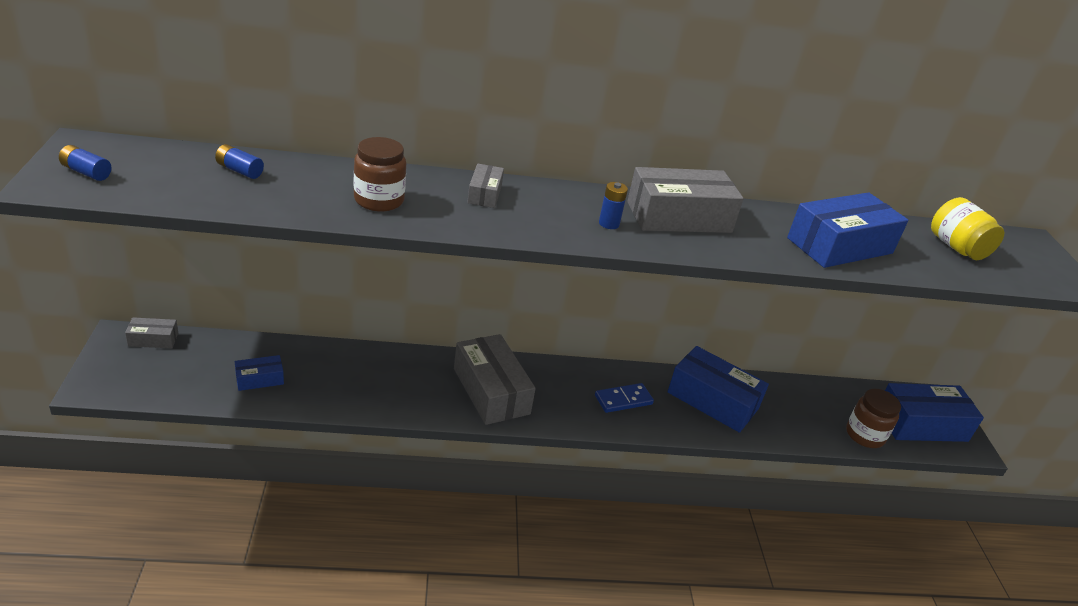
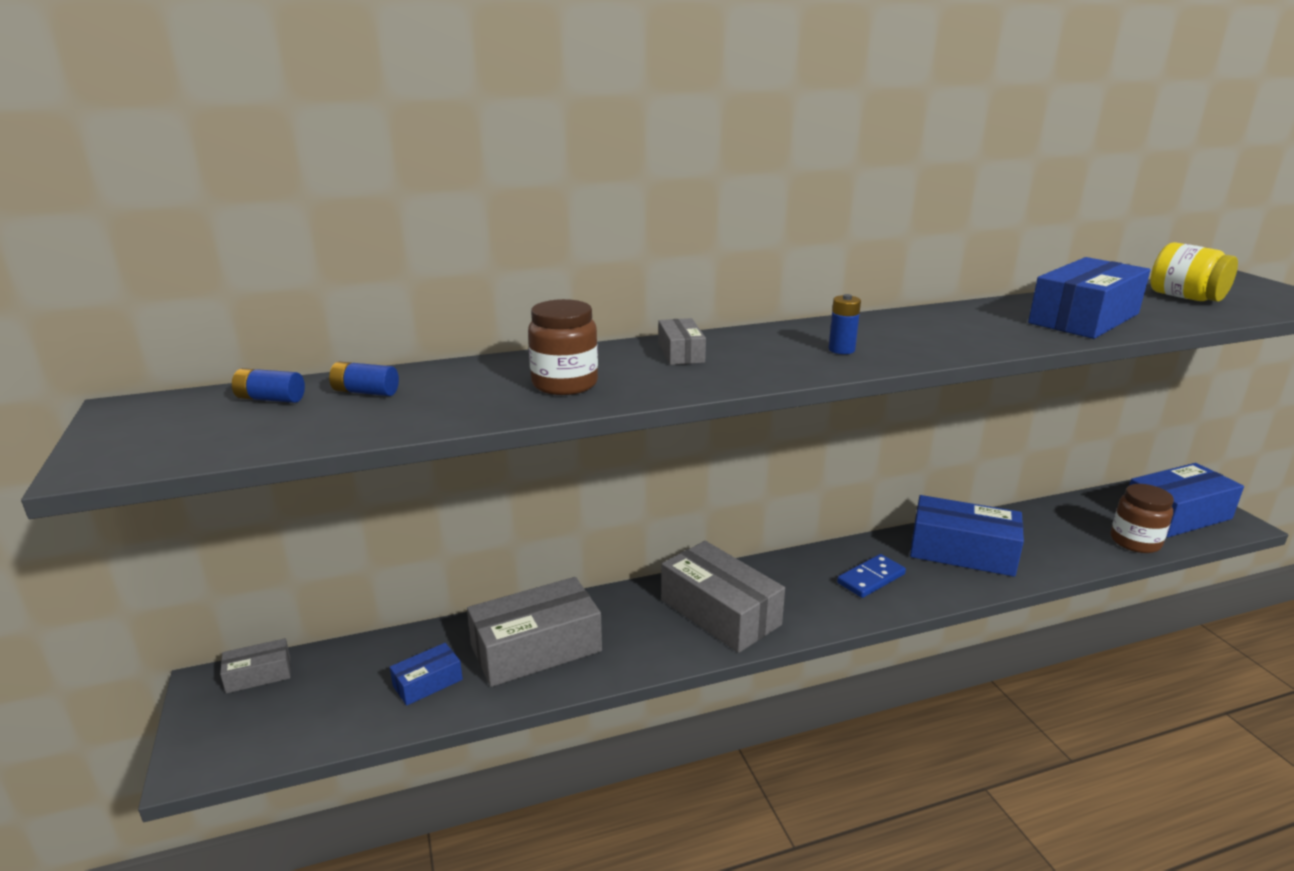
camera: 10 degrees left, 10 degrees down
(86, 172) = (152, 437): blue battery -> blue battery (270, 399)
(679, 217) = (905, 329): grey box -> grey box (536, 648)

